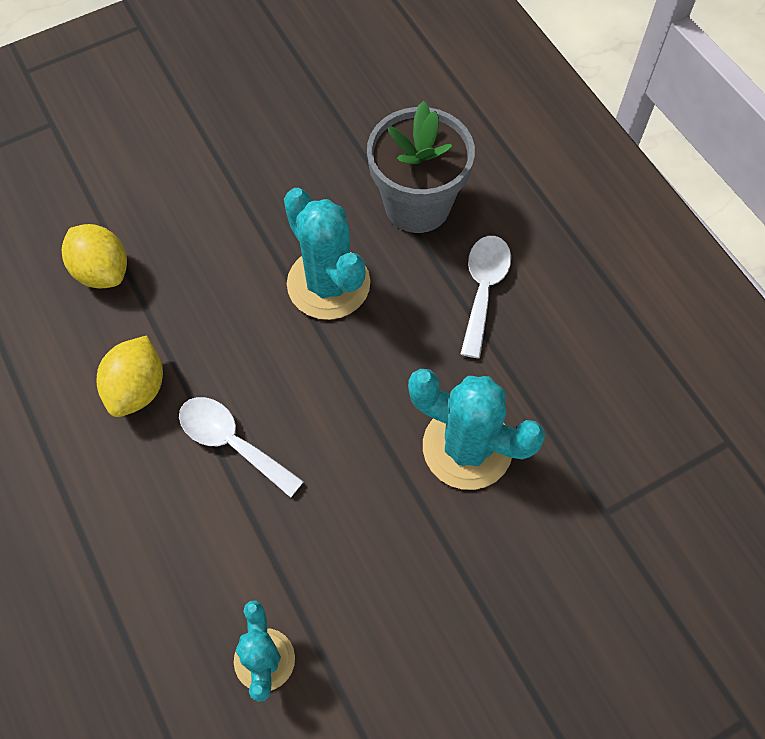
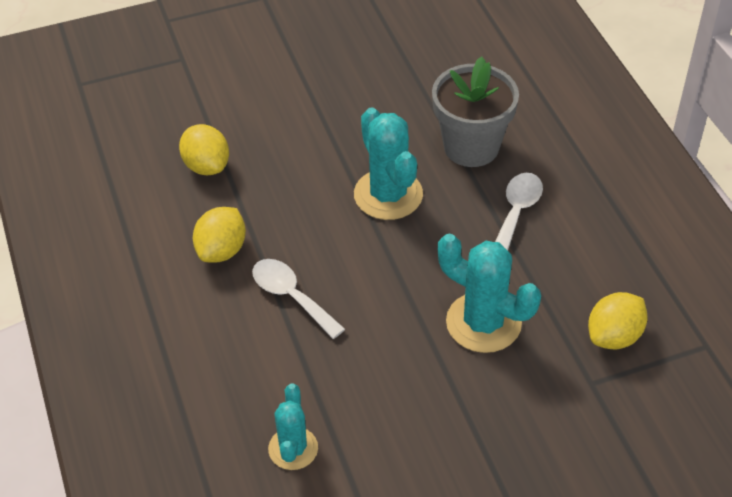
camera: 10 degrees right, 15 degrees down
(622, 444) = (614, 336): none -> yellow lemon

